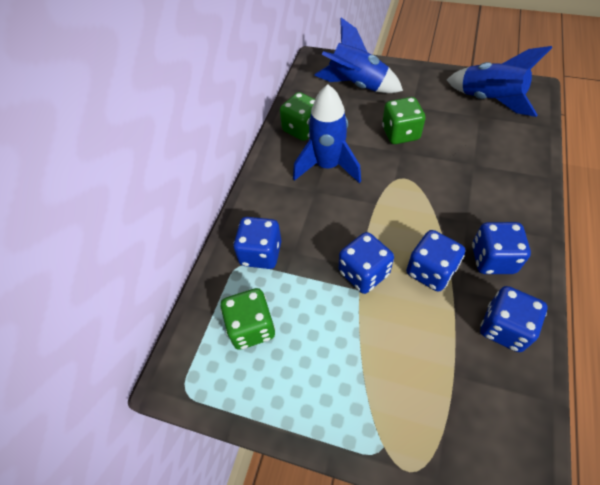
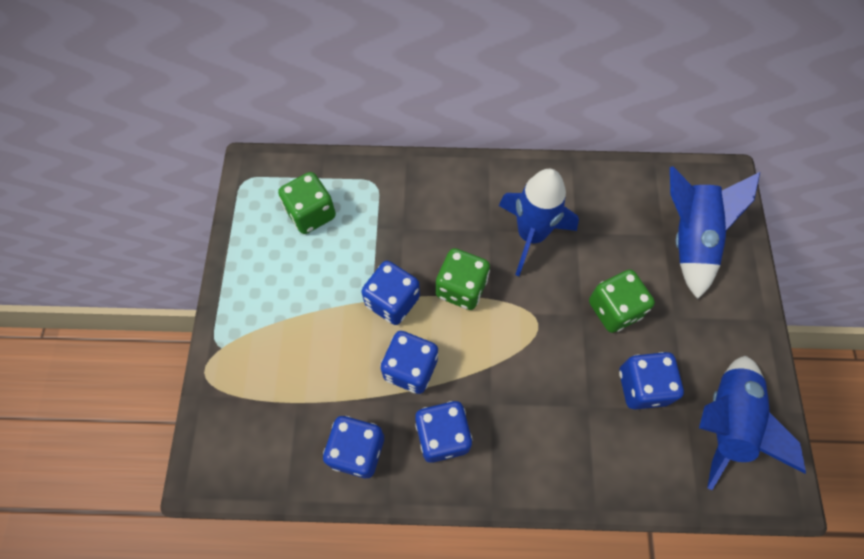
camera: 70 degrees right, 10 degrees up
(261, 253) = (393, 199): blue dice -> blue dice (642, 386)
(302, 129) = (583, 194): green dice -> green dice (461, 288)

